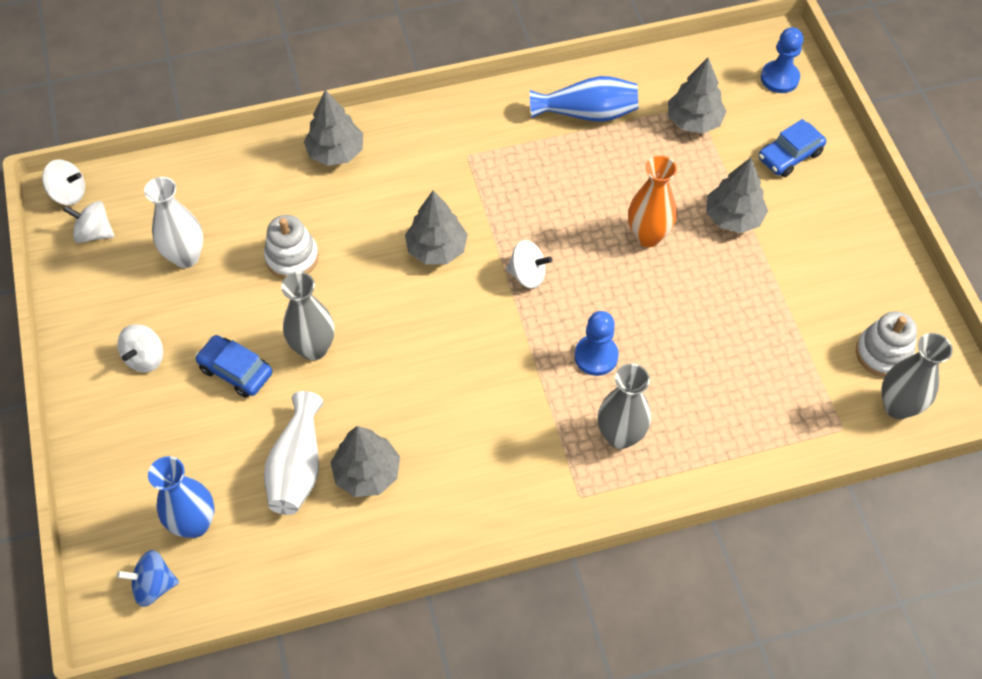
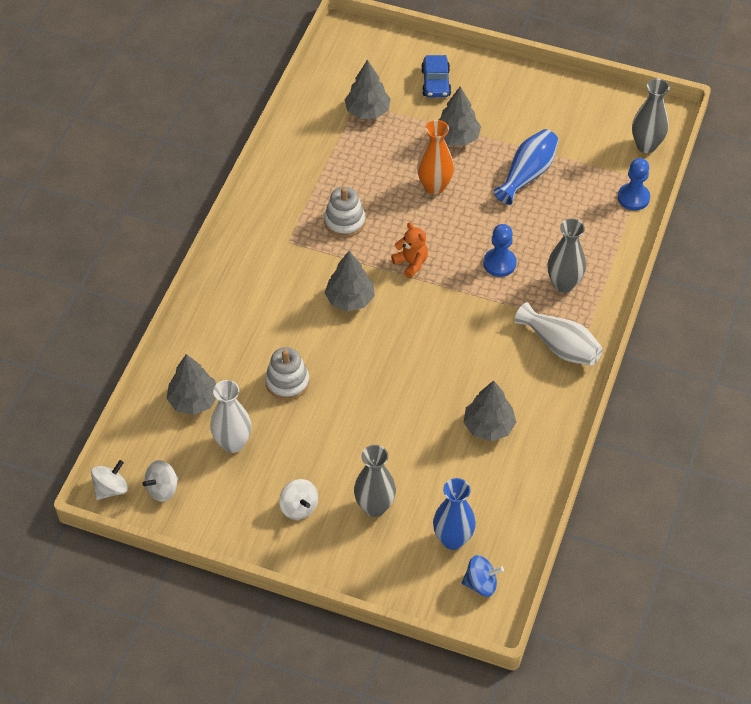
camera: 55 degrees left, 5 degrees down
(154, 585) = (481, 584): blue spinning top -> blue spinning top turned 120 degrees counterclockwise
(236, 371) = (353, 459): blue car -> none
(297, 467) = (455, 461): white vase -> white vase (560, 346)
(313, 348) = (371, 407): grey vase -> grey vase (374, 506)
(335, 152) = (219, 311): grey tree -> grey tree (193, 400)
(527, 275) = (411, 263): white spinning top -> orange teddy bear
(587, 113) = (311, 159): blue vase -> blue vase (527, 174)
(779, 78) = (373, 50): blue pawn -> blue pawn (633, 198)
(883, 353) = (607, 129): white stacking toy -> white stacking toy (344, 221)

